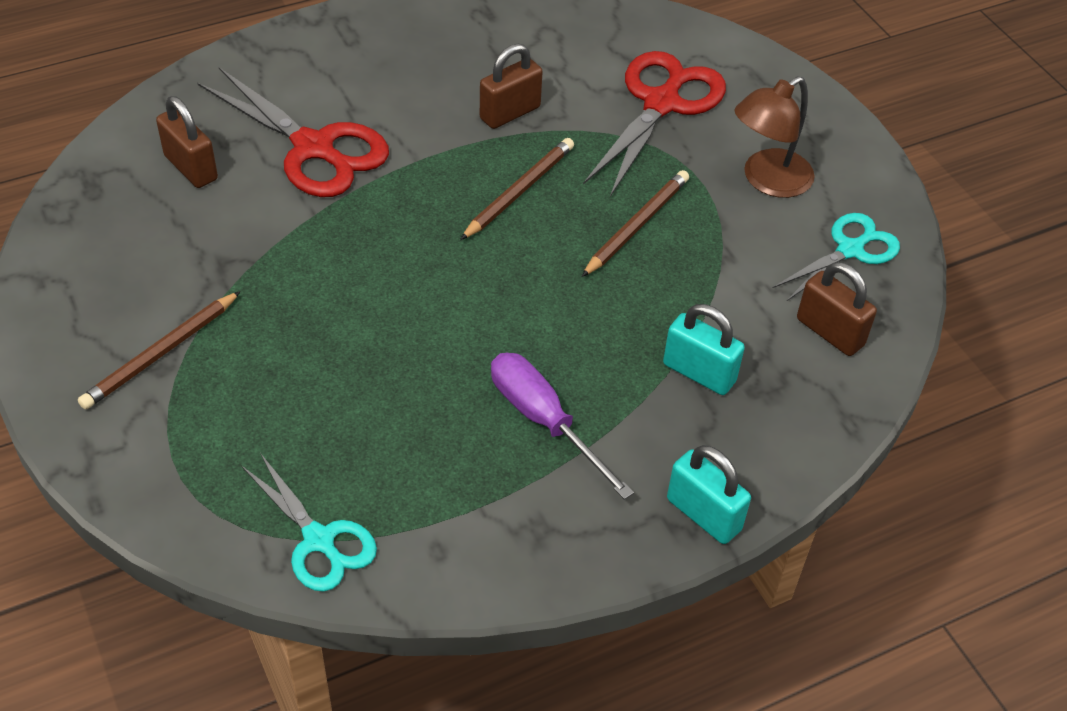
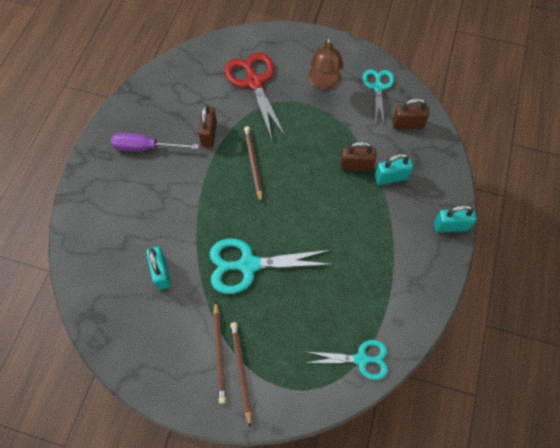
camera: 45 degrees left, 15 degrees up
(191, 168) = (124, 270): brown padlock -> brown padlock (356, 165)
(226, 208) = (161, 273): none -> turquoise padlock
(313, 148) = (159, 216): red scissors -> none
(340, 294) = (248, 265): none -> turquoise scissors
(544, 421) = (370, 243): purple screwdriver -> purple screwdriver (146, 147)
(636, 226) = (307, 140): brown pencil -> brown pencil (241, 371)

